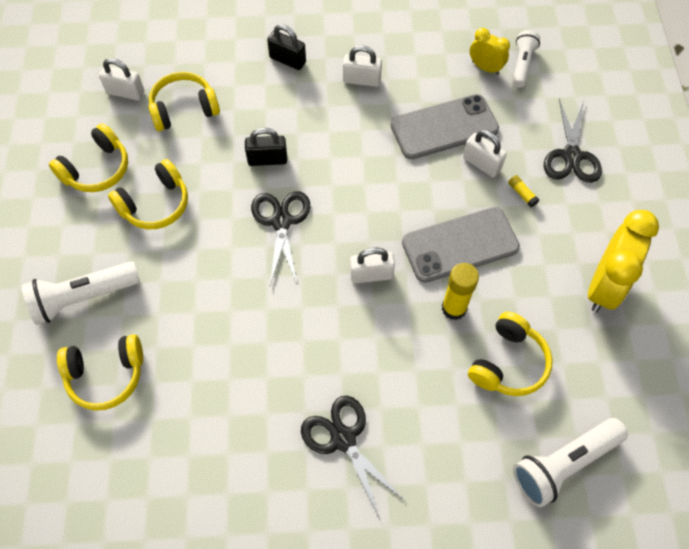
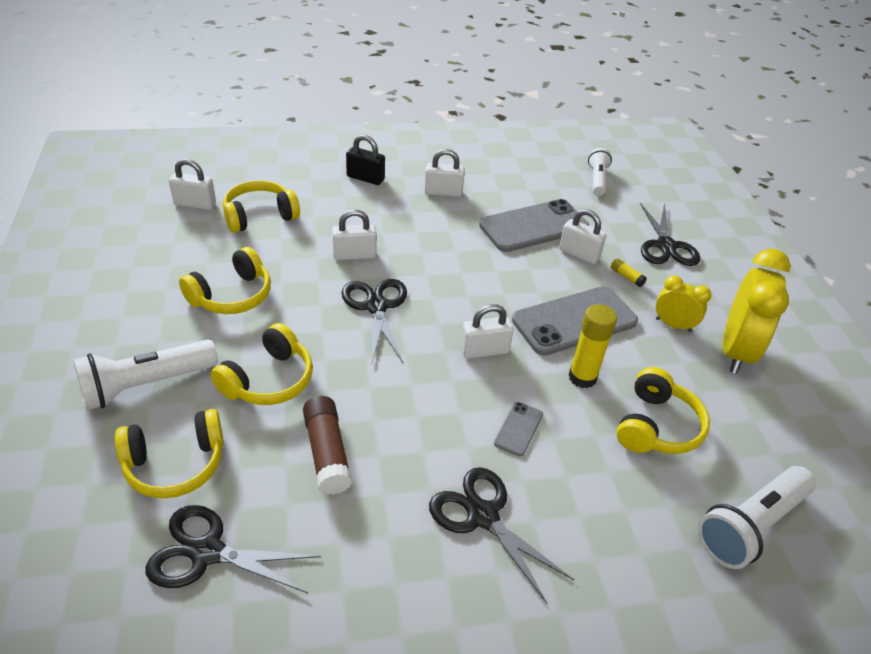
camera: 10 degrees left, 20 degrees down
(97, 169) = (163, 267): yellow headphones -> yellow headphones (269, 380)
(129, 454) = (207, 552): none -> black scissors
(225, 372) = (327, 452): none -> brown glue stick
(267, 159) = (354, 255): black padlock -> white padlock
(387, 358) = (518, 429): none -> grey phone
(485, 68) = (563, 182): yellow clock -> yellow clock (673, 325)

